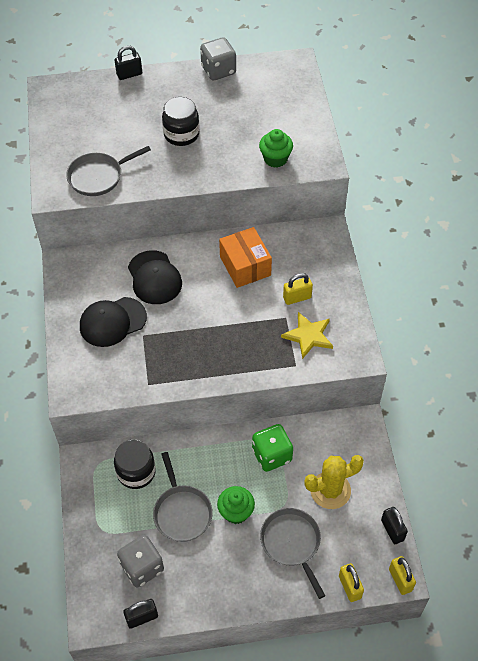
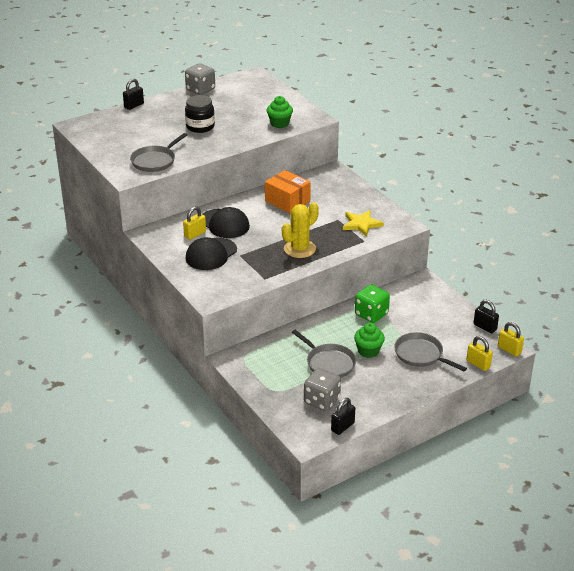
camera: 25 degrees left, 20 degrees down
(136, 472) = (277, 352): black jar -> none
(297, 298) = (338, 208): yellow padlock -> yellow padlock (195, 234)
(330, 490) = (427, 320): yellow cactus -> yellow cactus (299, 249)

